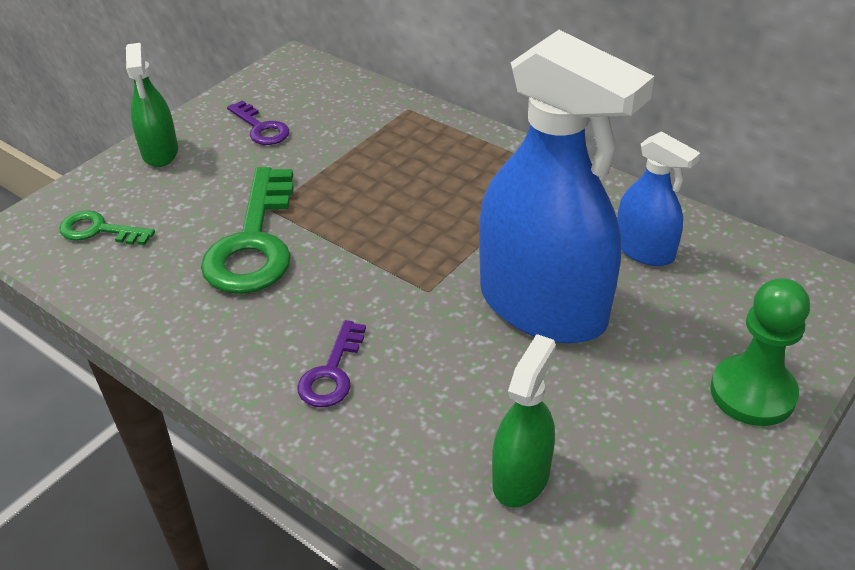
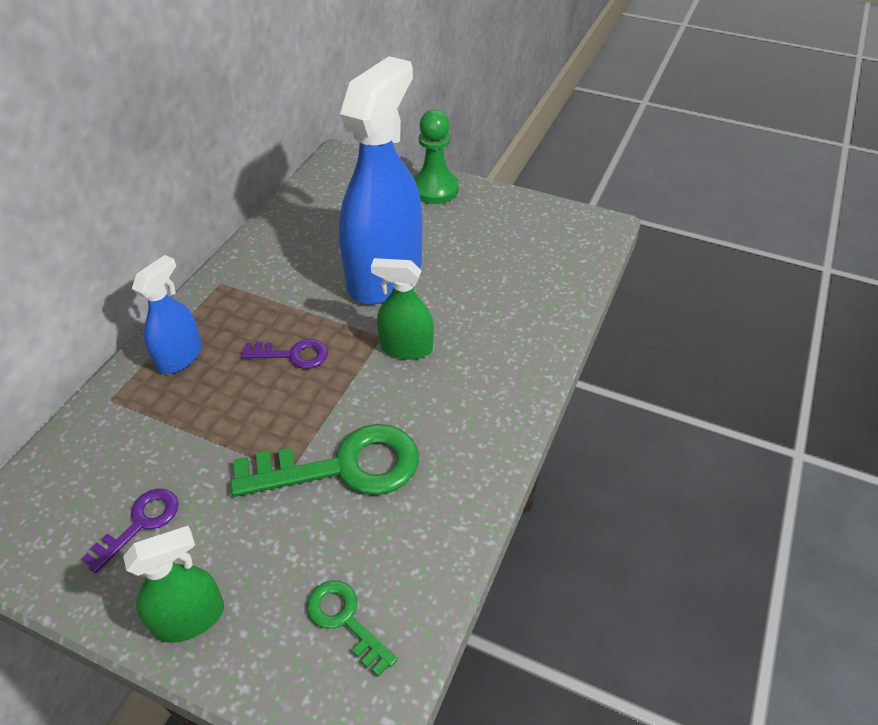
camera: 105 degrees left, 5 degrees up
(99, 230) = (345, 620): green key -> green key turned 135 degrees clockwise
(332, 372) = (482, 372): purple key -> purple key (292, 355)
(521, 477) = (531, 268): green spray bottle -> green spray bottle (406, 347)
(644, 250) = (315, 233): blue spray bottle -> blue spray bottle (180, 356)

